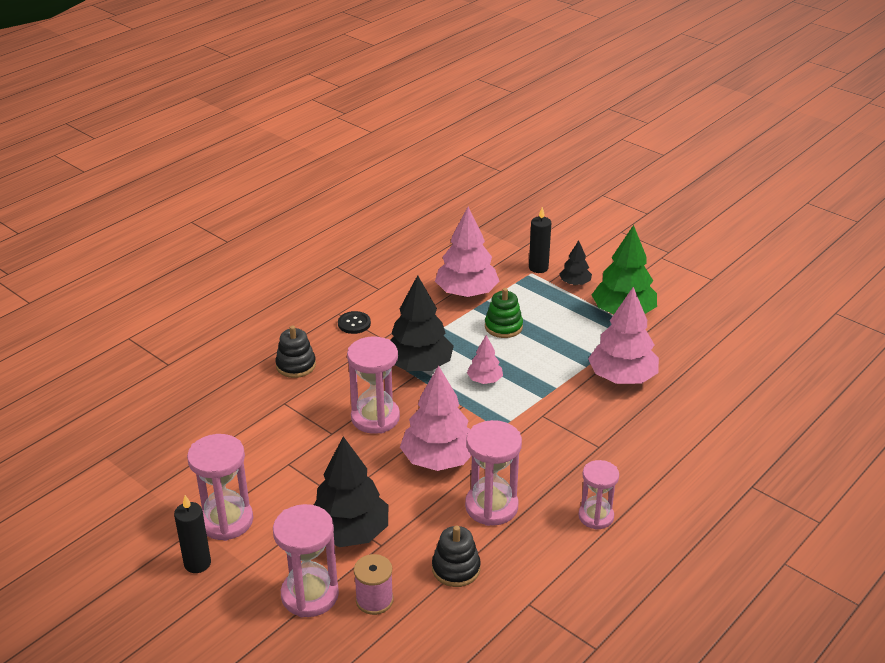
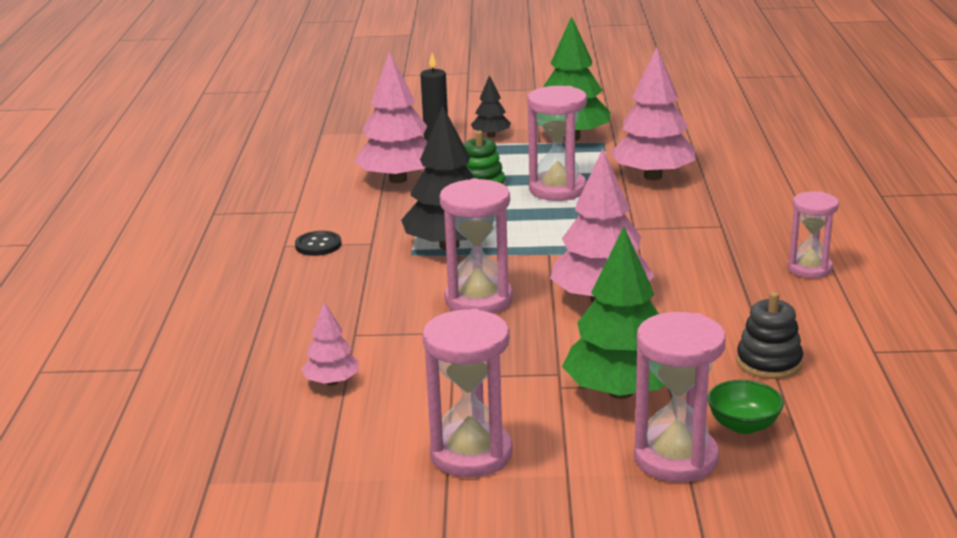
camera: 40 degrees left, 10 degrees down
(197, 563) = (507, 505): black candle -> none
(296, 365) = (311, 301): black stacking toy -> none
(349, 532) = (620, 392): black tree -> green tree
(374, 600) = (743, 425): pink spool -> green bowl
(484, 380) = (535, 228): pink tree -> pink tree (332, 382)
(491, 506) = (713, 306): pink hourglass -> pink hourglass (557, 189)

